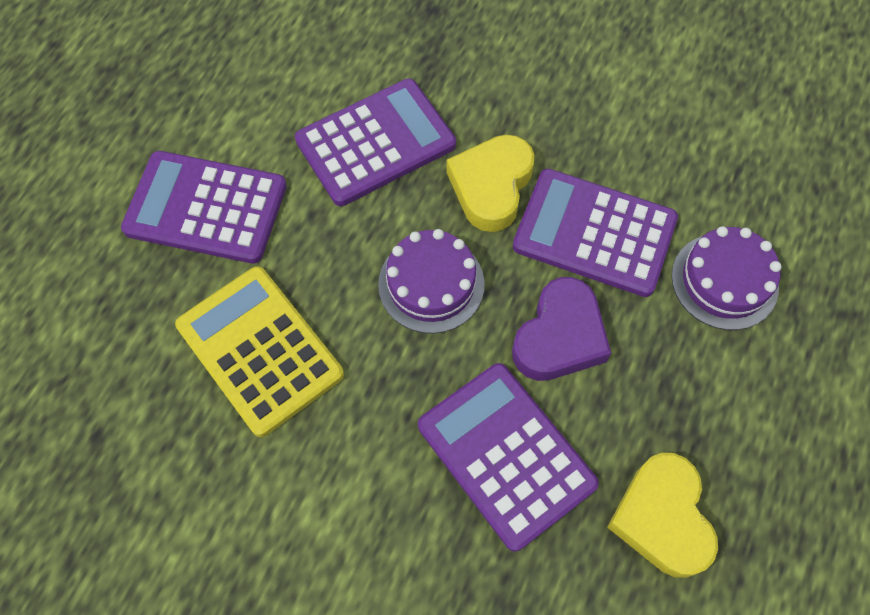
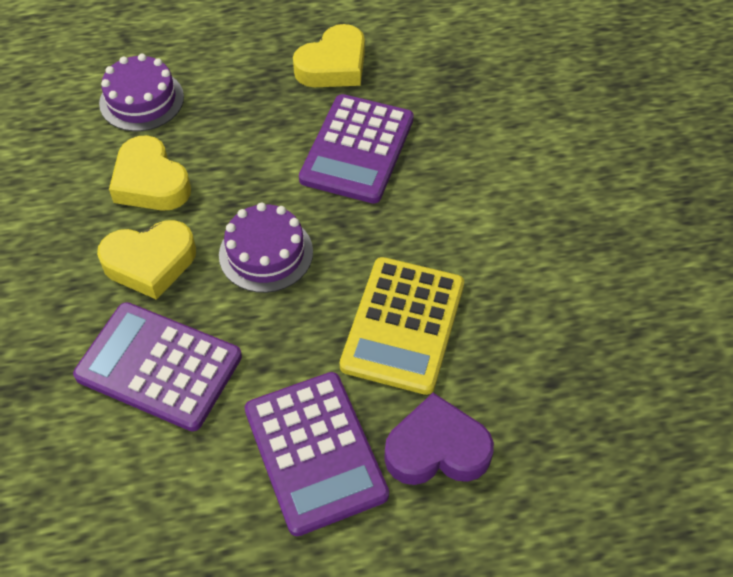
camera: 125 degrees left, 10 degrees down
(559, 337) = (251, 162): purple heart -> purple heart (437, 449)
(594, 233) = (150, 182): purple calculator -> yellow heart

